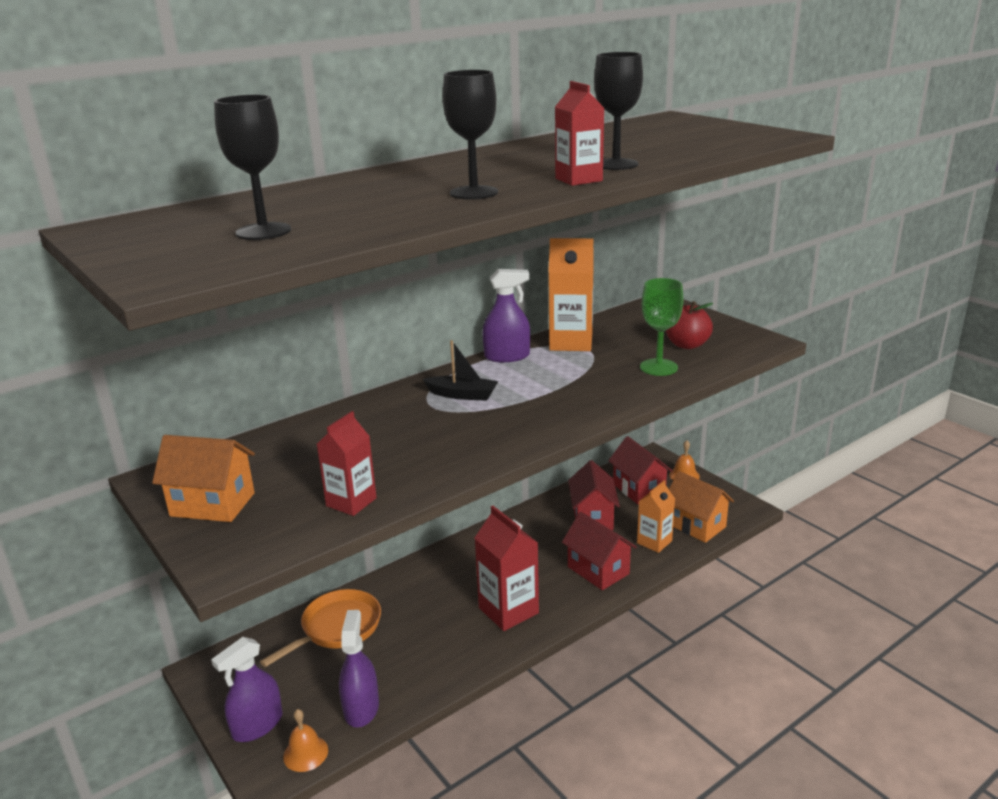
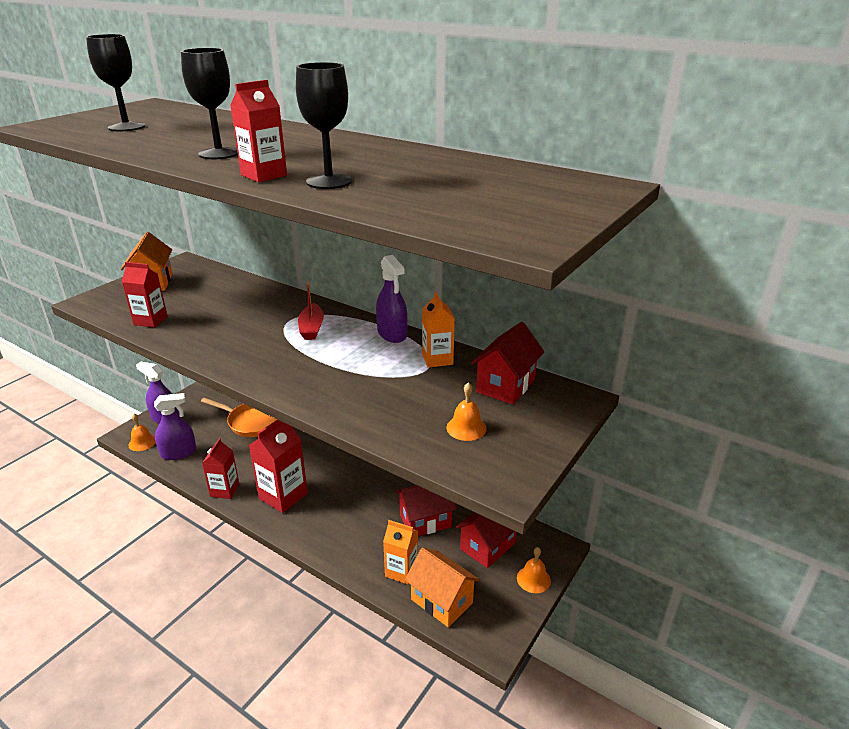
camera: 70 degrees right, 5 degrees up
(462, 395) = (311, 328): black boat -> red boat
(472, 661) = (224, 490): none -> red carton
(571, 342) = (437, 359): orange carton -> orange carton, size x0.64
(598, 570) = (346, 538): red house -> red house (505, 385)
(658, 367) = (400, 415): green goblet -> none
(687, 345) = (466, 428): red apple -> orange bell
(696, 525) = (441, 601): orange house -> orange house turned 75 degrees counterclockwise

